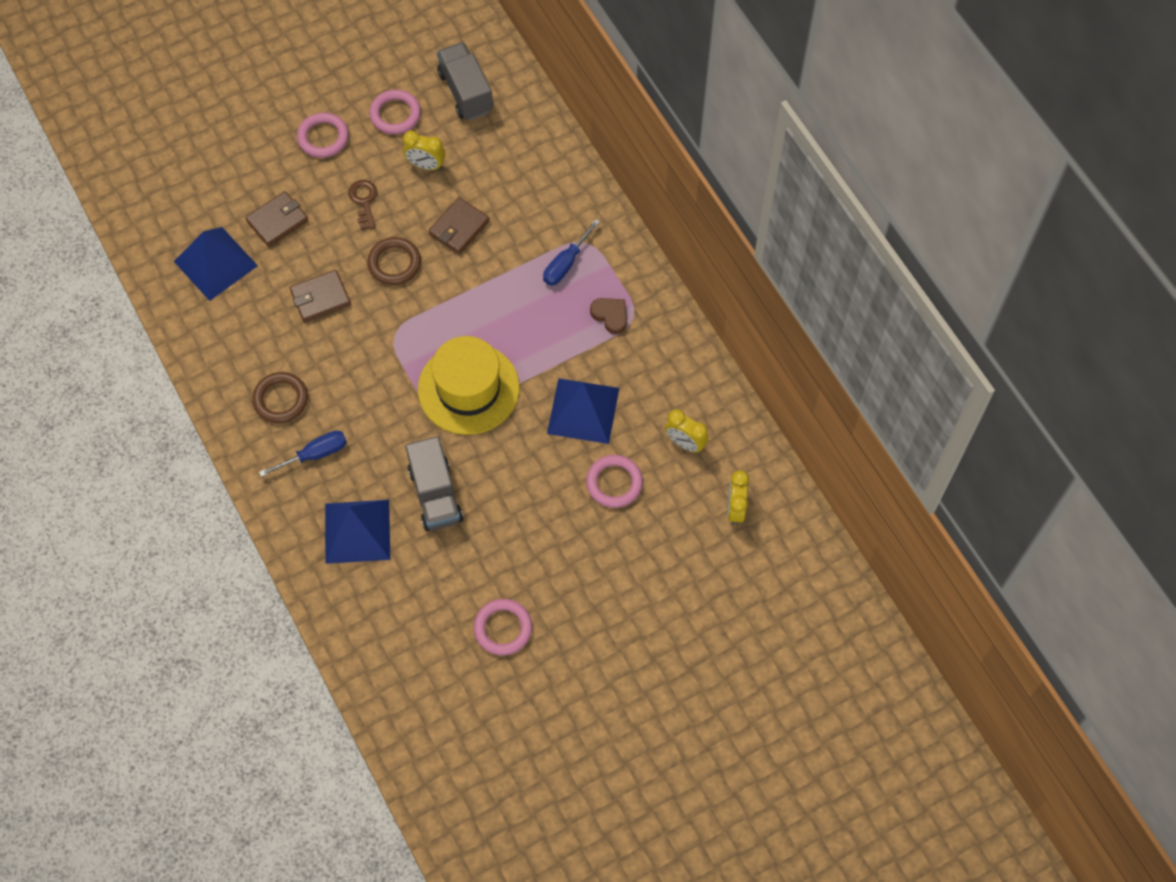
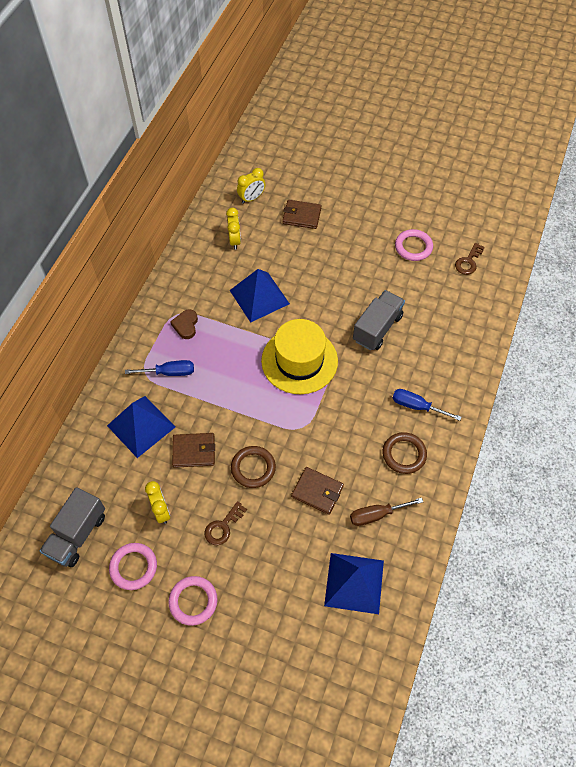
camera: 130 degrees left, 5 degrees down
(251, 328) = (377, 515): none -> brown screwdriver
(277, 221) = (286, 571): brown wallet -> brown wallet (301, 216)
(357, 531) = (435, 348): blue pyramid -> blue pyramid (141, 426)
(427, 671) = (468, 262): none -> brown key
(614, 483) = (288, 255): pink ring -> none

